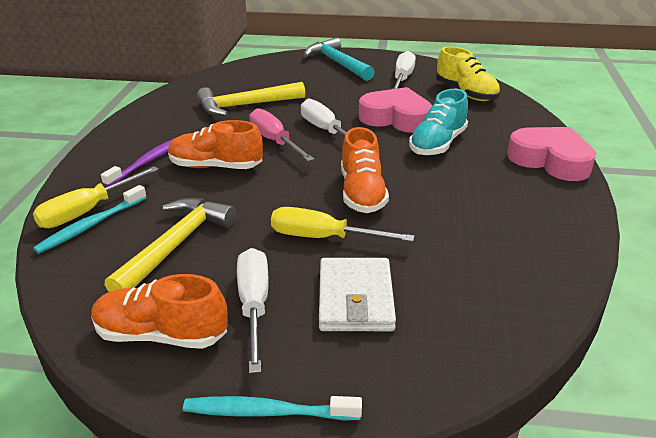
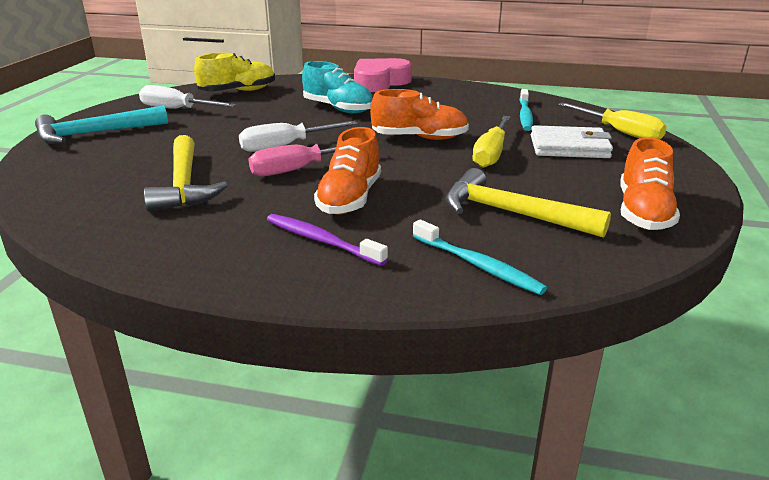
camera: 85 degrees left, 5 degrees down
(87, 211) = (445, 271): yellow screwdriver -> yellow screwdriver (619, 132)
(254, 305) = (590, 179): white screwdriver -> none
(267, 412) = (696, 175): turquoise toothbrush -> turquoise toothbrush (525, 115)
(396, 118) = (275, 118): pink heart -> none

